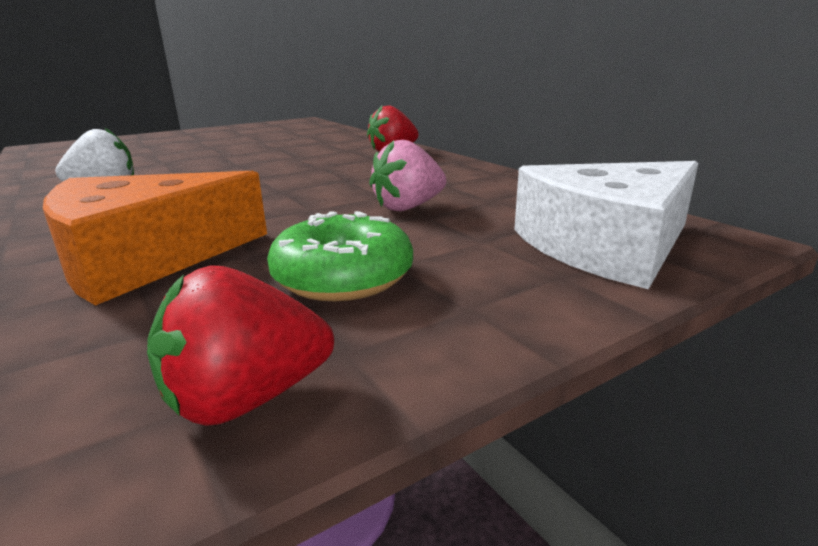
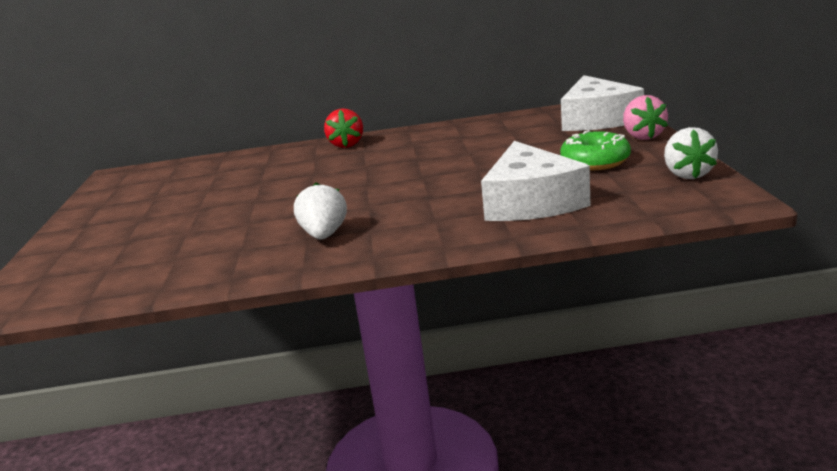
camera: 60 degrees left, 0 degrees up
(146, 258) = (530, 202): orange cheese -> white cheese
(247, 399) = (687, 174): red strawberry -> white strawberry
(408, 207) = (502, 147): pink strawberry -> pink strawberry (643, 136)

